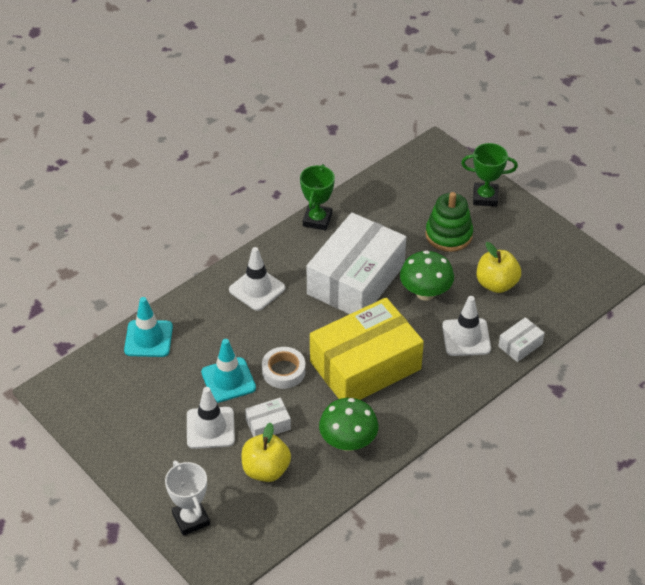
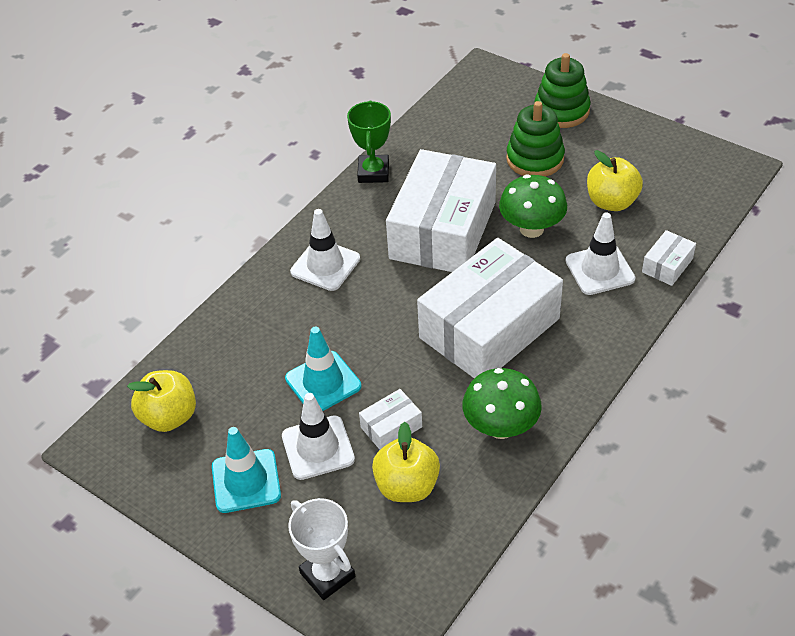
camera: 10 degrees left, 0 degrees up
(110, 381) = (169, 417): none -> yellow apple
(148, 339) = (205, 352): turquoise traffic cone -> turquoise traffic cone (246, 481)
(283, 371) = (390, 356): white tape -> none
(365, 365) = (489, 328): yellow box -> white box
(485, 197) = (561, 111): green trophy -> green stacking toy

